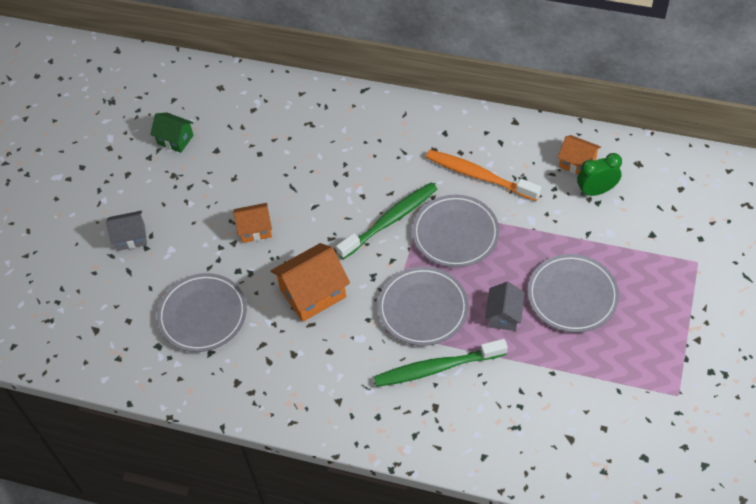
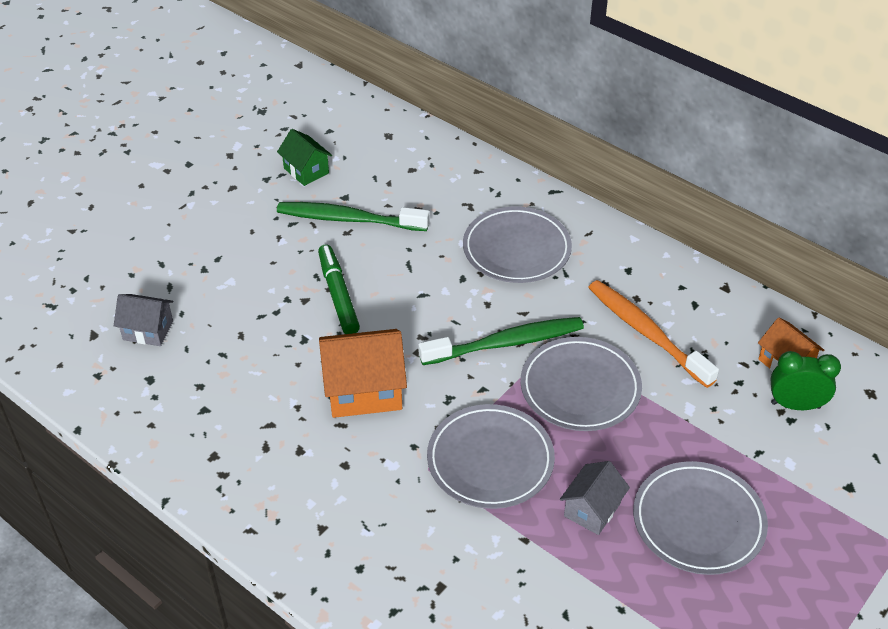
camera: 20 degrees right, 10 degrees down
(131, 237) = (194, 253): grey house -> grey house (148, 330)
(202, 315) = (221, 365): grey plate -> grey plate (516, 249)
(255, 229) = (338, 295): orange house -> green marker
(437, 368) = (469, 539): green toothbrush -> green toothbrush (349, 219)

